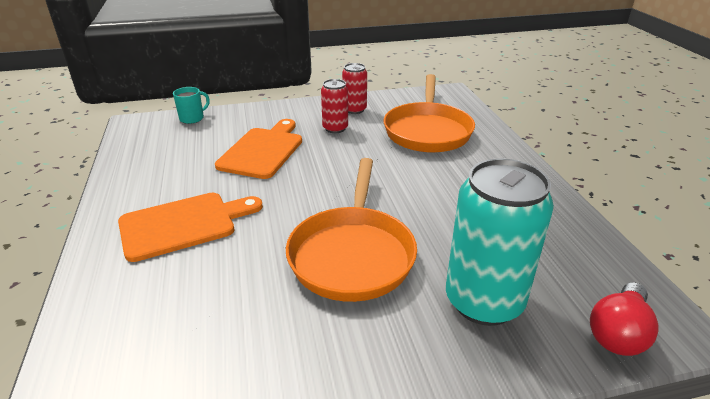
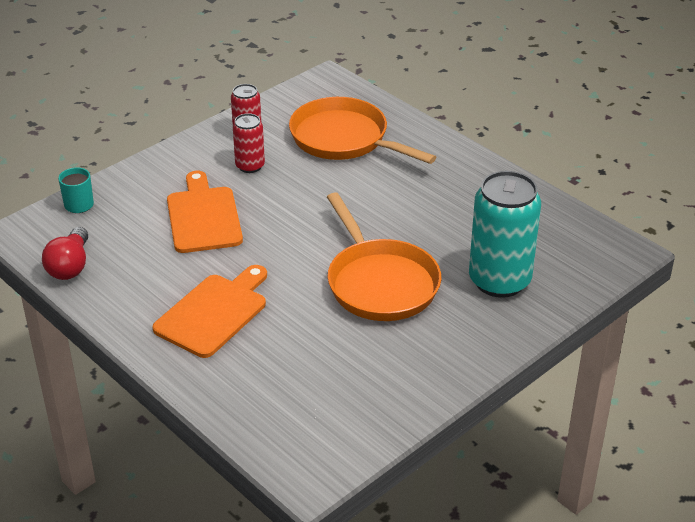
camera: 30 degrees left, 5 degrees up
(427, 131) = (344, 139): orange pan -> orange pan turned 150 degrees clockwise
(618, 332) = (594, 268): red light bulb -> red light bulb (70, 266)

